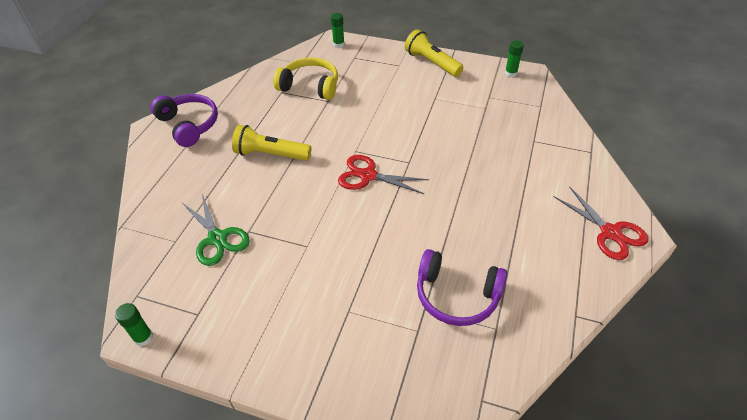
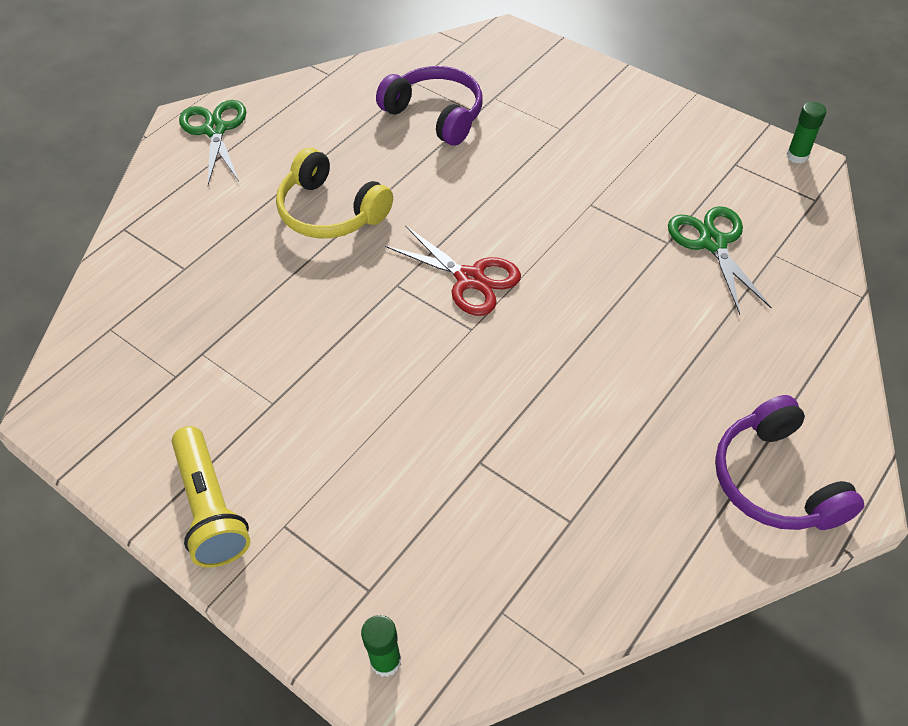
camera: 160 degrees left, 5 degrees up
(271, 154) = (617, 361): yellow flashlight -> none
(310, 86) = (504, 518): yellow headphones -> yellow headphones (331, 211)
(510, 73) = (84, 423): green glue stick -> none
(610, 233) = (215, 129): red scissors -> green scissors

